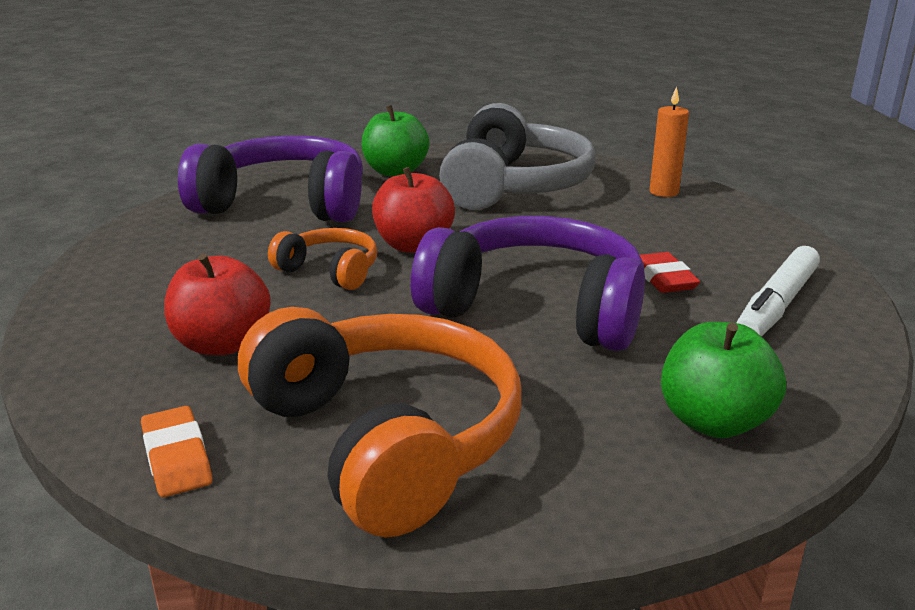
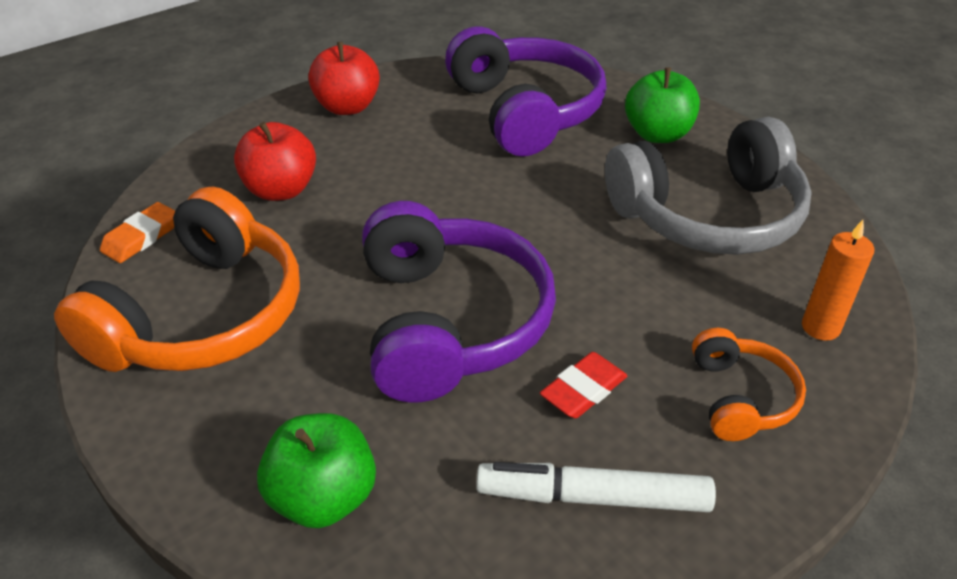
camera: 60 degrees right, 15 degrees up
(330, 271) = (425, 186): orange headphones -> orange headphones (741, 397)
(413, 245) = (510, 208): red apple -> red apple (347, 107)

